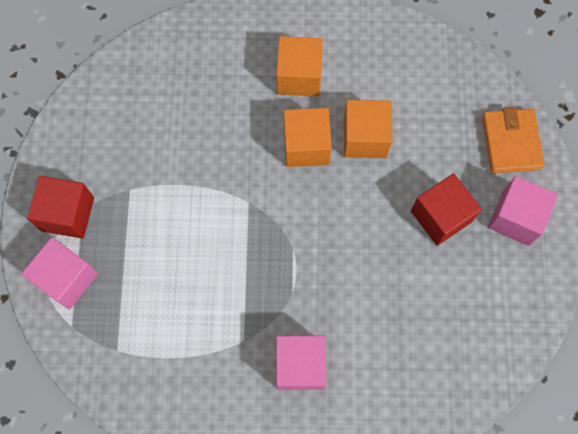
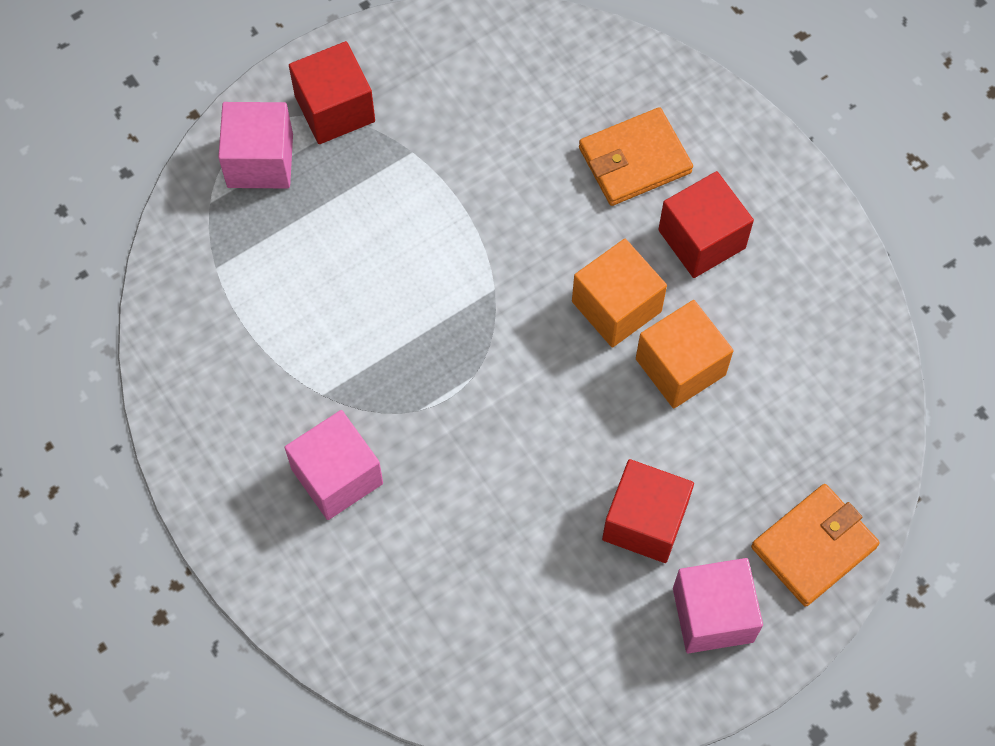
camera: 55 degrees right, 5 degrees down
(227, 77) = (634, 160): none -> orange wallet
(299, 76) = (701, 239): orange cube -> red cube

